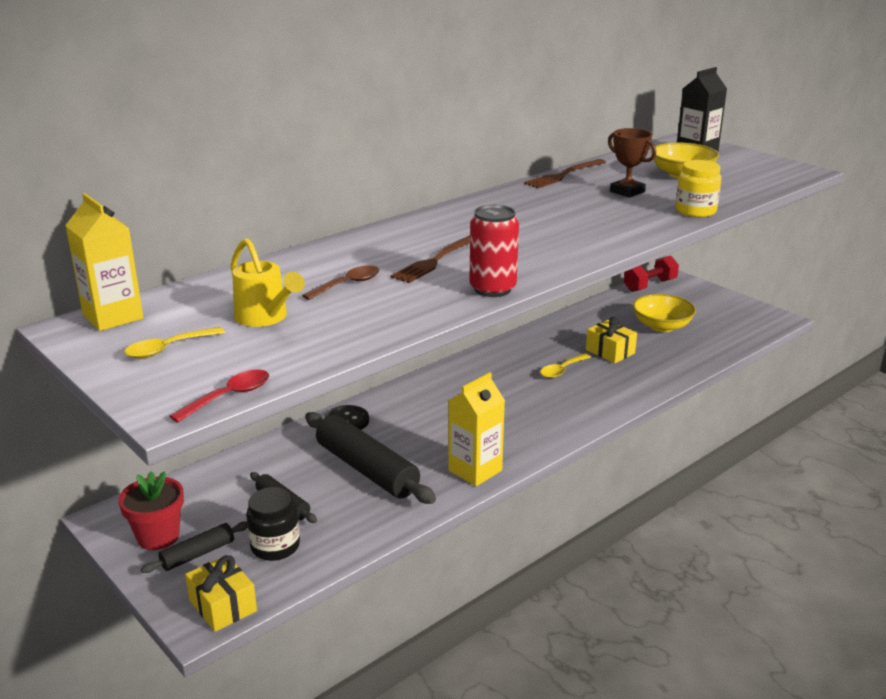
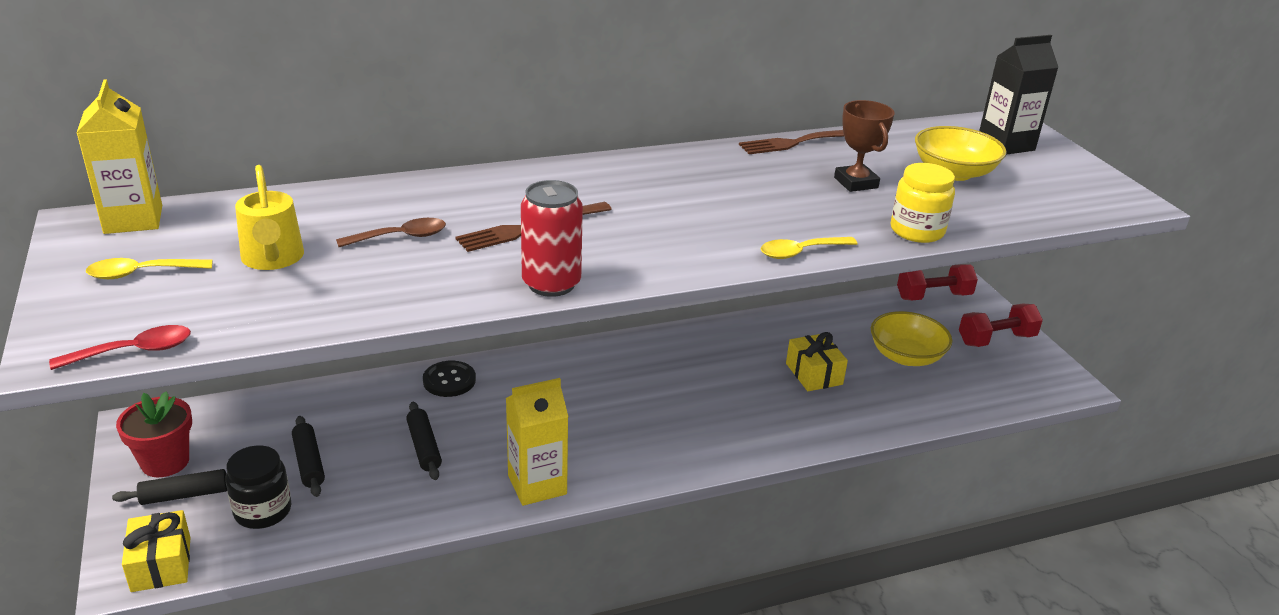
camera: 20 degrees right, 5 degrees up
(367, 469) = (424, 447): black rolling pin -> black rolling pin, size x0.51
(562, 370) = (736, 383): yellow spoon -> yellow spoon (800, 252)
(711, 303) = (996, 340): none -> red dumbbell

